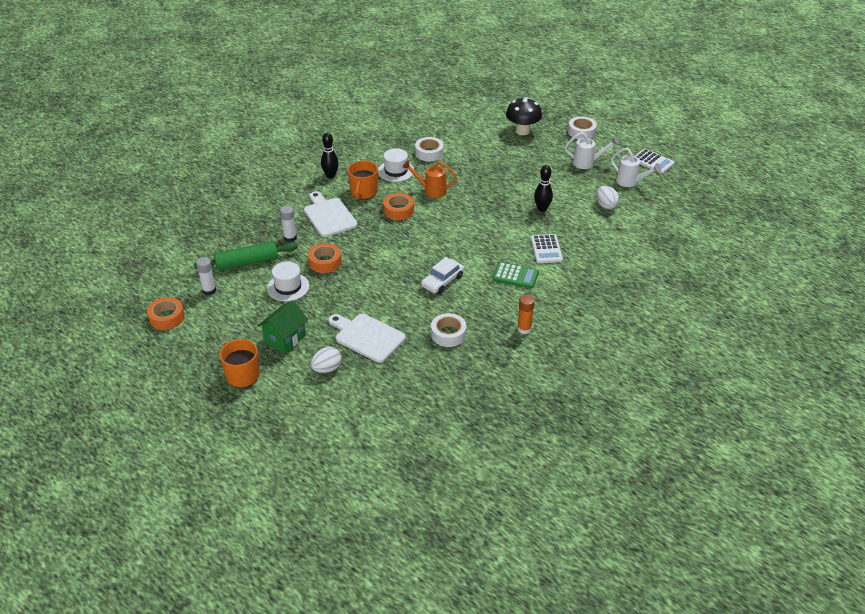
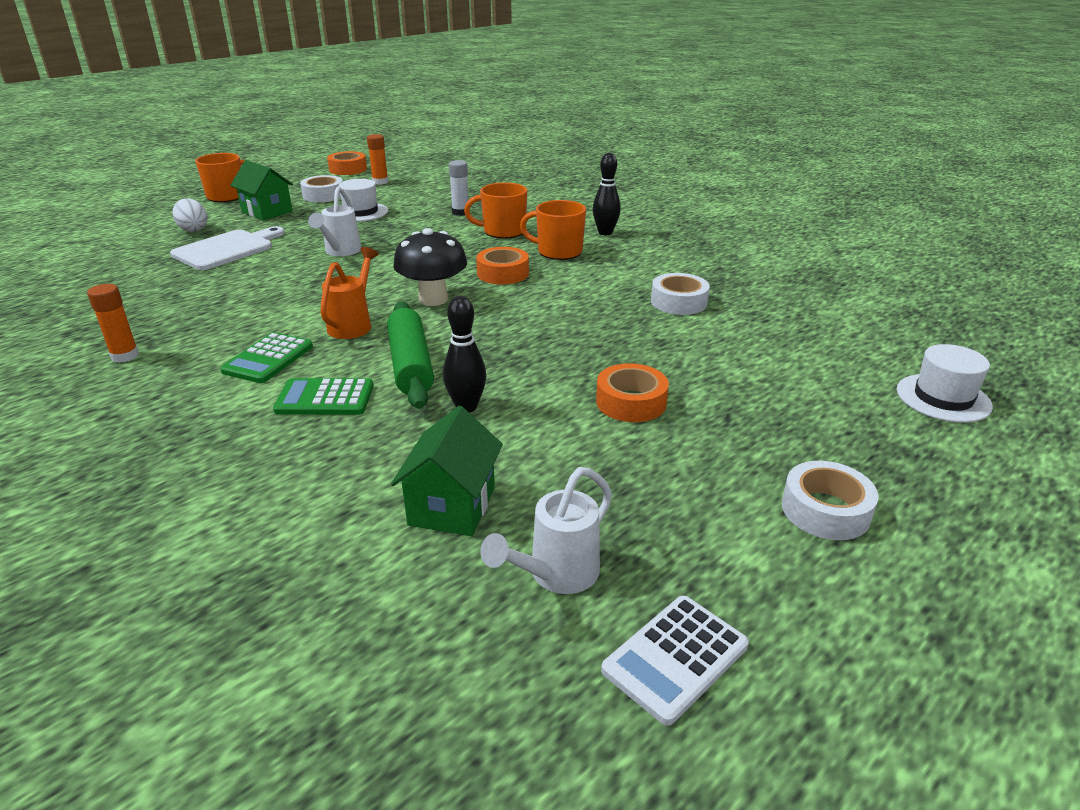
camera: 95 degrees right, 10 degrees down
(209, 290) = (380, 182): white glue stick -> orange glue stick
(247, 262) = (421, 195): green rolling pin -> green rolling pin (410, 365)
(325, 262) = (398, 229): orange tape -> orange tape (631, 402)
(329, 216) = (503, 231): white cutting board -> orange mug
(396, 171) = (618, 274): white hat -> white hat (943, 398)
(431, 191) = (555, 299): orange watering can -> orange watering can (353, 324)
(442, 281) = (302, 298): white car -> none
(448, 334) = (178, 297): white tape -> white tape (323, 195)
(522, 131) = (795, 410): black mushroom -> black mushroom (433, 299)
(546, 249) = (325, 398): white calculator -> green calculator
(587, 163) = (657, 500): white watering can -> white watering can (340, 252)
(606, 205) = (452, 506): white egg -> green house

